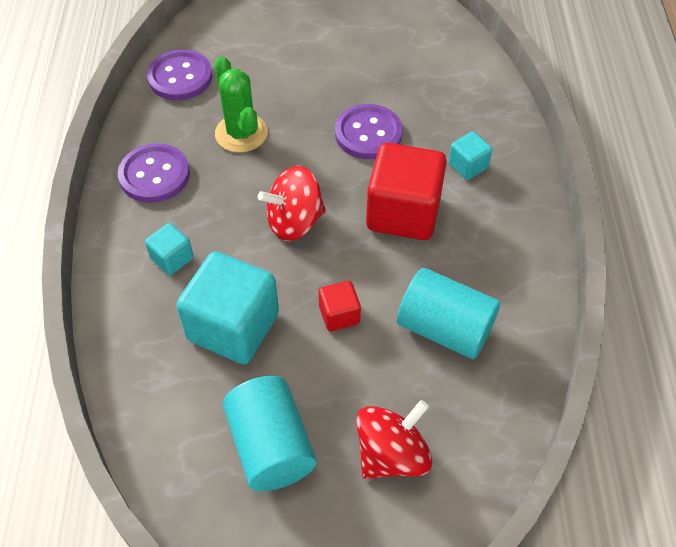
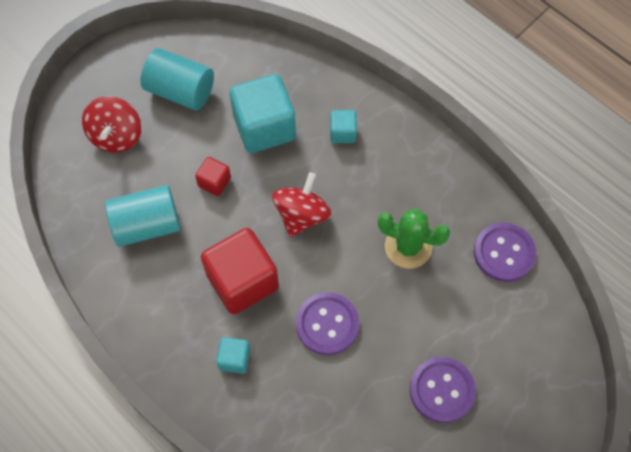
camera: 135 degrees right, 10 degrees up
(154, 175) = (420, 170): purple button -> purple button (442, 390)

